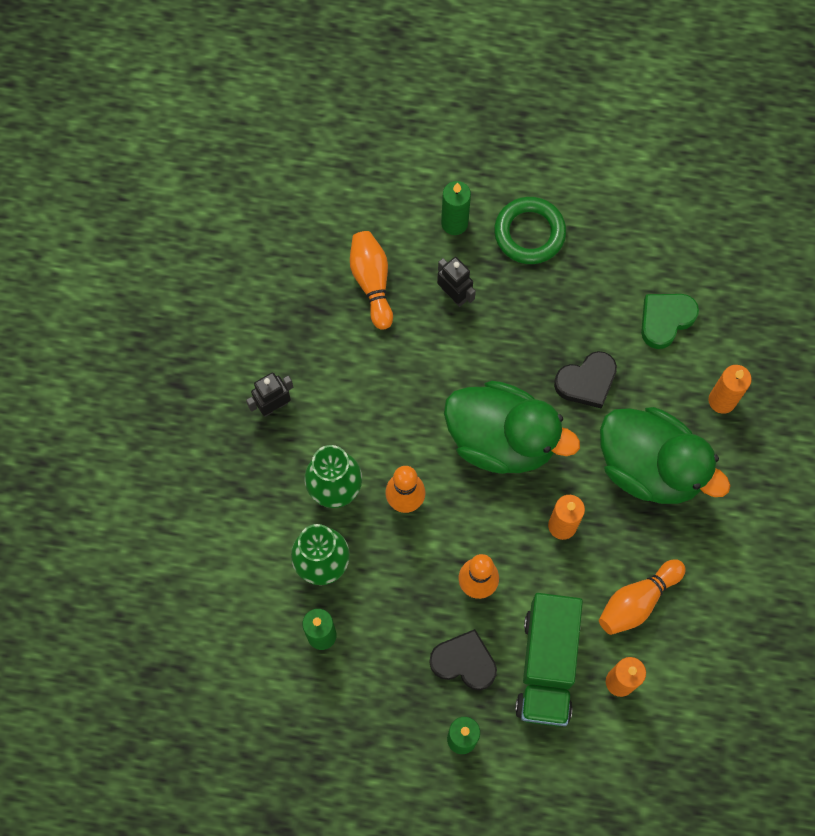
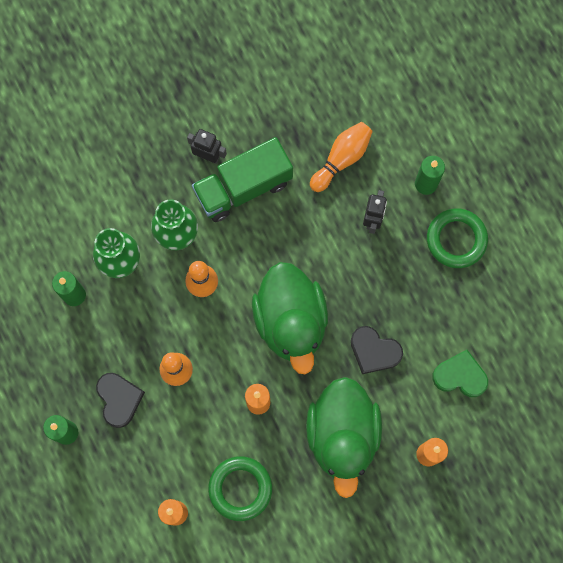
camera: 55 degrees right, 5 degrees up
(547, 665) = (154, 456): green truck -> green truck (243, 187)
(637, 601) = (240, 488): orange bowling pin -> green ring

